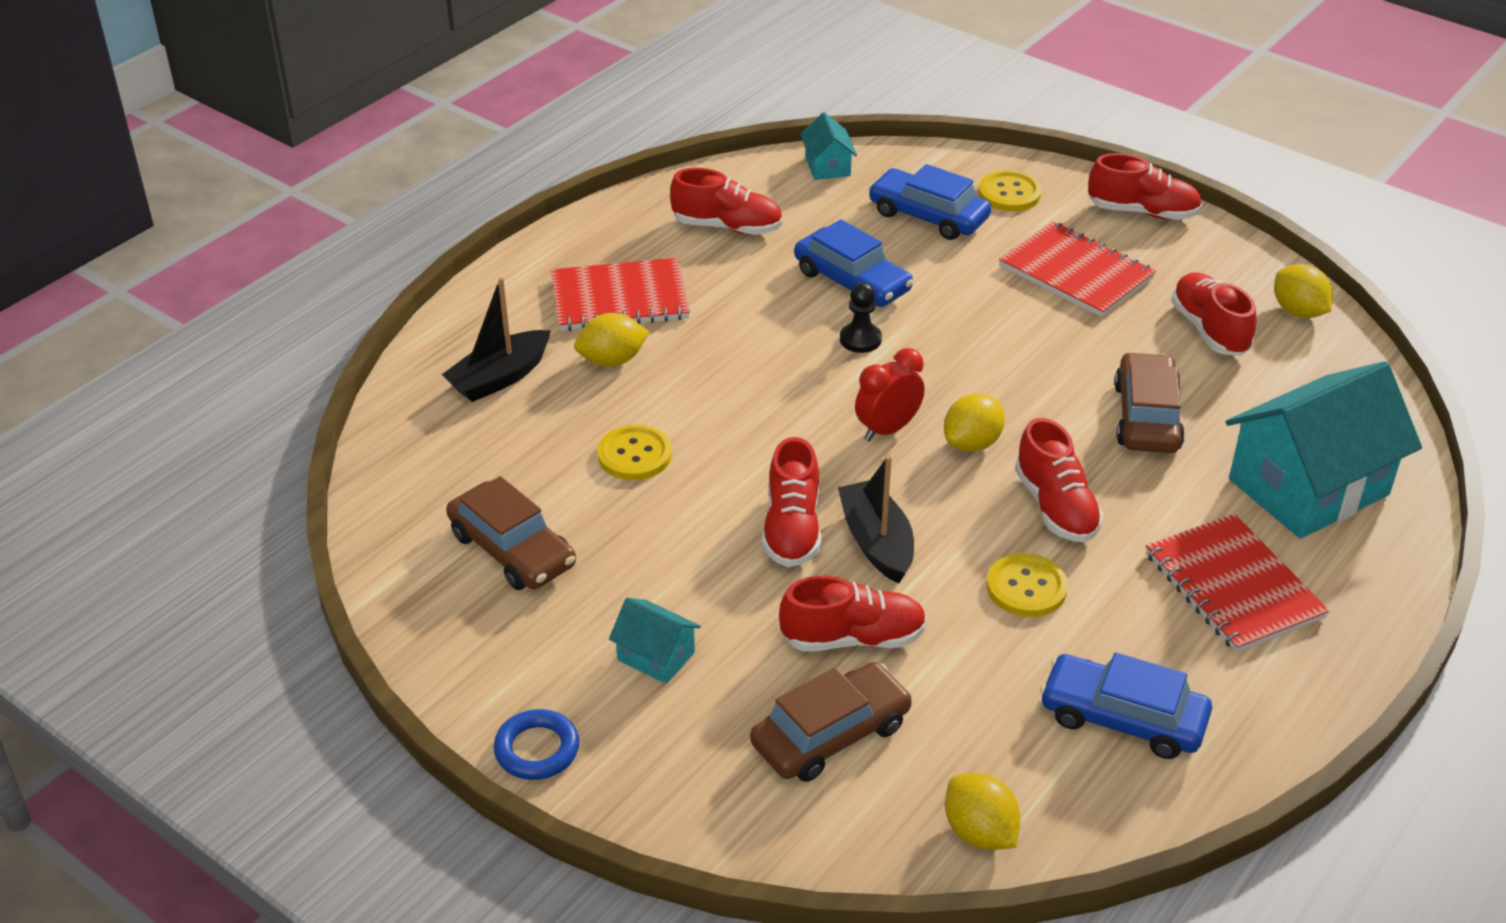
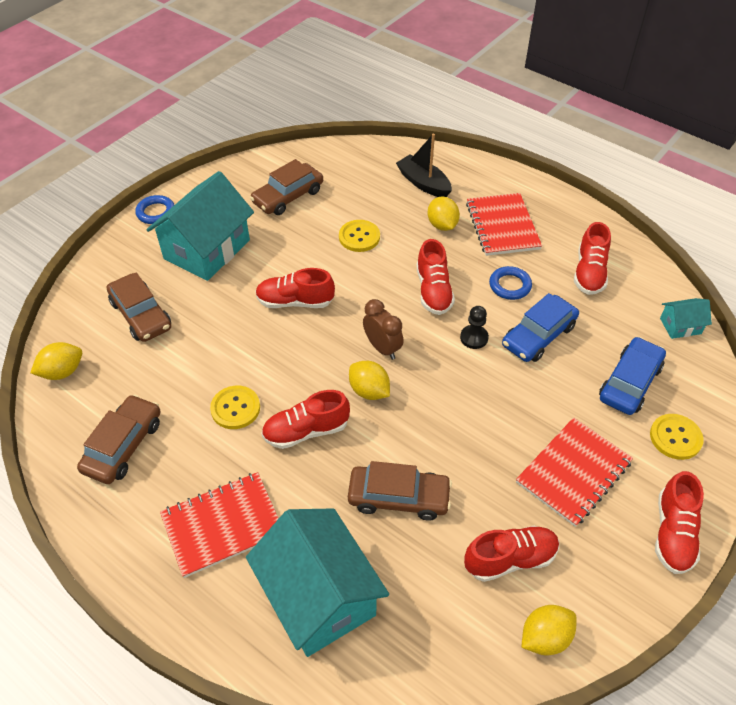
camera: 90 degrees right, 10 degrees up
(656, 656) = (207, 249): turquoise house -> turquoise house, size x2.23
(753, 300) = (510, 285): none -> blue ring
(853, 638) = (206, 326): red shoe -> red shoe (433, 291)
(876, 542) = (281, 339): black boat -> none
(887, 429) = (382, 348): red clock -> brown clock
(1123, 718) = (123, 446): blue car -> brown car

